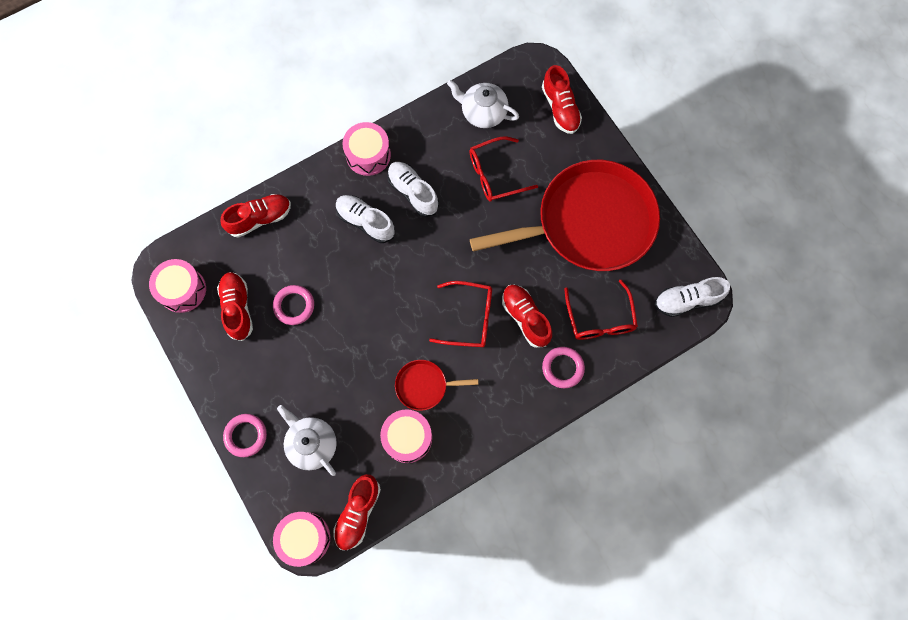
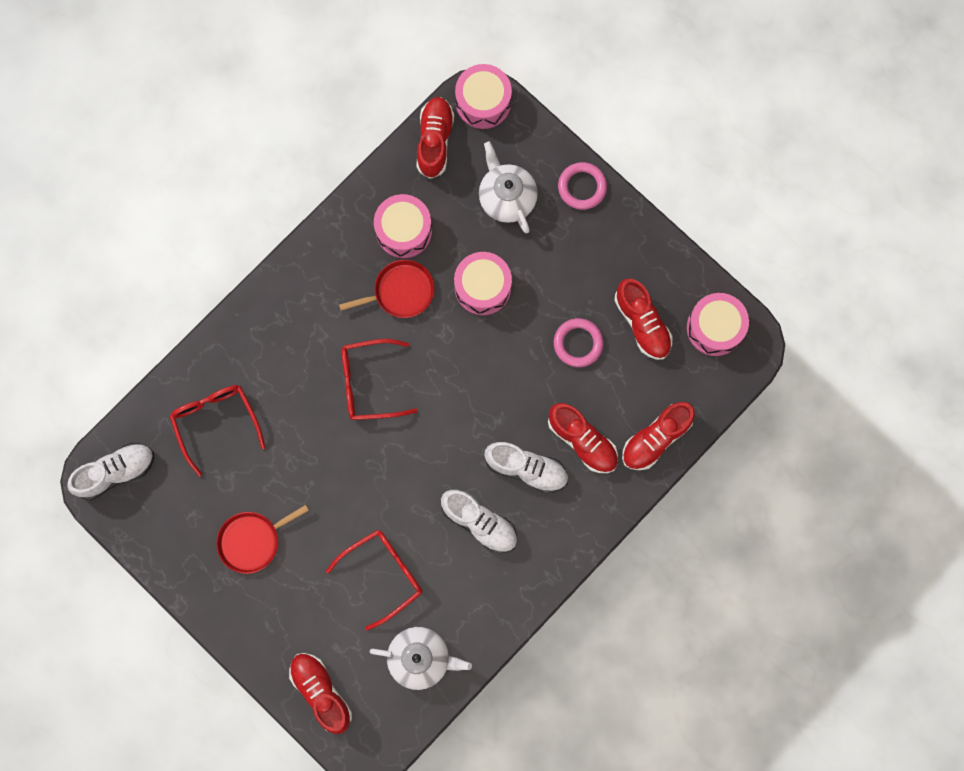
camera: 165 degrees right, 5 degrees up
(312, 444) = (507, 197): white teapot -> white teapot turned 150 degrees counterclockwise
(368, 155) = (550, 558): pink drum -> pink drum (482, 287)
(525, 318) = (304, 400): red shoe -> red shoe (582, 441)
(562, 368) = (247, 353): pink ring -> none
(589, 222) = (252, 541): red pan -> red pan, size x0.41

